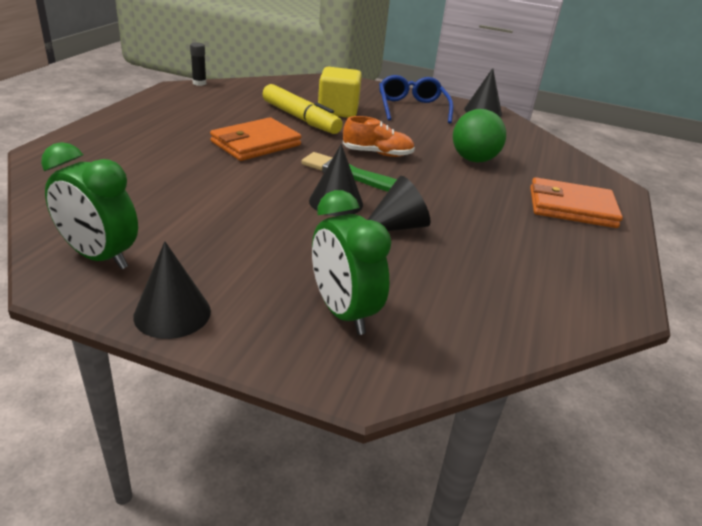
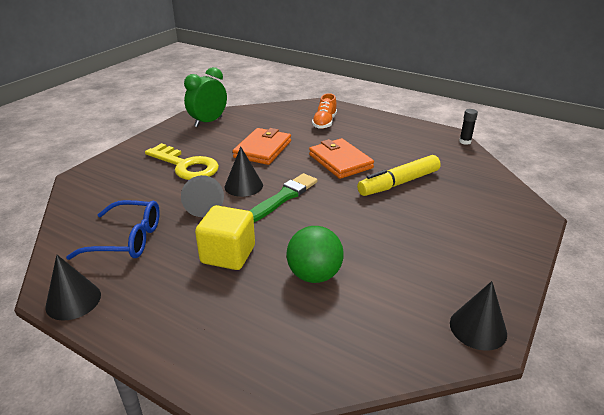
camera: 105 degrees right, 0 degrees up
(172, 313) = (156, 137): black cone -> black cone (73, 300)
(290, 256) = (186, 166): none -> yellow key
(338, 111) = (427, 205): yellow cube -> yellow cube (228, 254)
(343, 312) = (129, 176): green clock -> none
(377, 154) = (325, 215): orange shoe -> orange shoe (324, 123)
(412, 108) = (460, 258): blue glasses -> blue glasses (127, 239)
(571, 207) = (198, 320): orange wallet -> orange wallet (263, 149)

